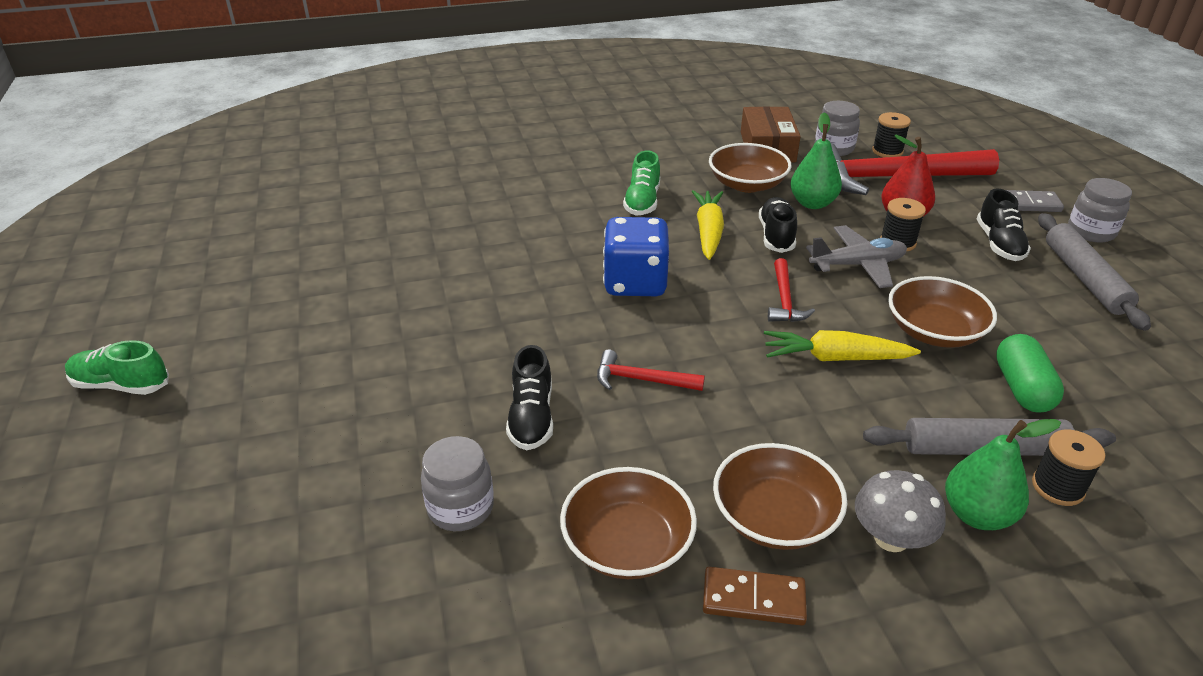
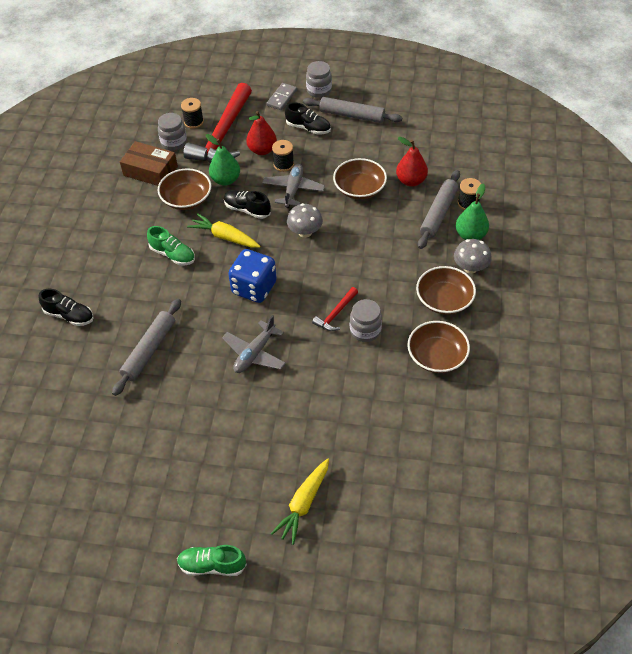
camera: 65 degrees left, 15 degrees up
(121, 385) = (212, 565): green shoe -> green shoe turned 60 degrees clockwise
(460, 508) = (389, 413): grey jar -> grey jar (365, 330)
(471, 230) = (149, 350): none -> grey rolling pin
(513, 318) = (255, 353): none -> grey plane
(531, 417) = (341, 368): black shoe -> black shoe (69, 315)
(753, 599) = (481, 324): brown domino -> none
(784, 300) = (305, 232): red hammer -> grey mushroom
(835, 358) = (358, 233): yellow carrot -> yellow carrot (303, 504)
(1022, 388) = (411, 181): green capsule -> red pear

